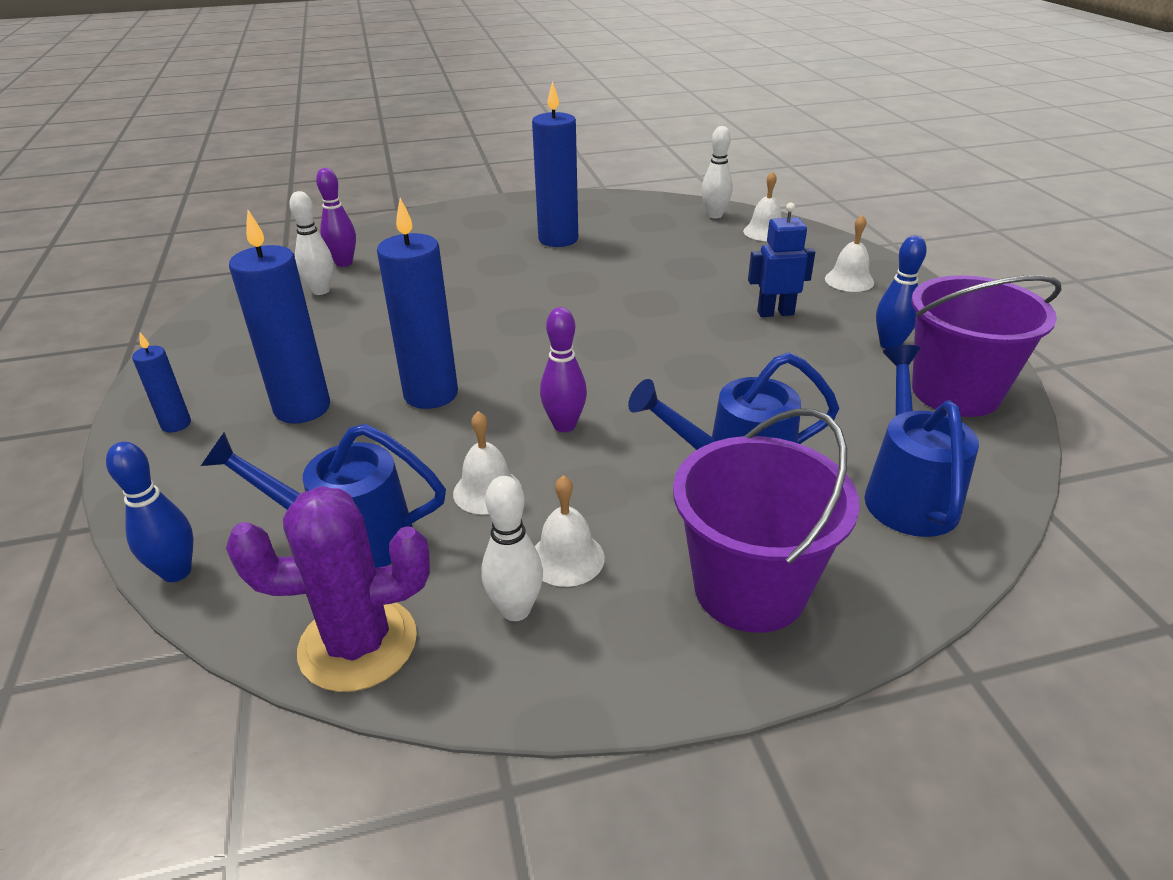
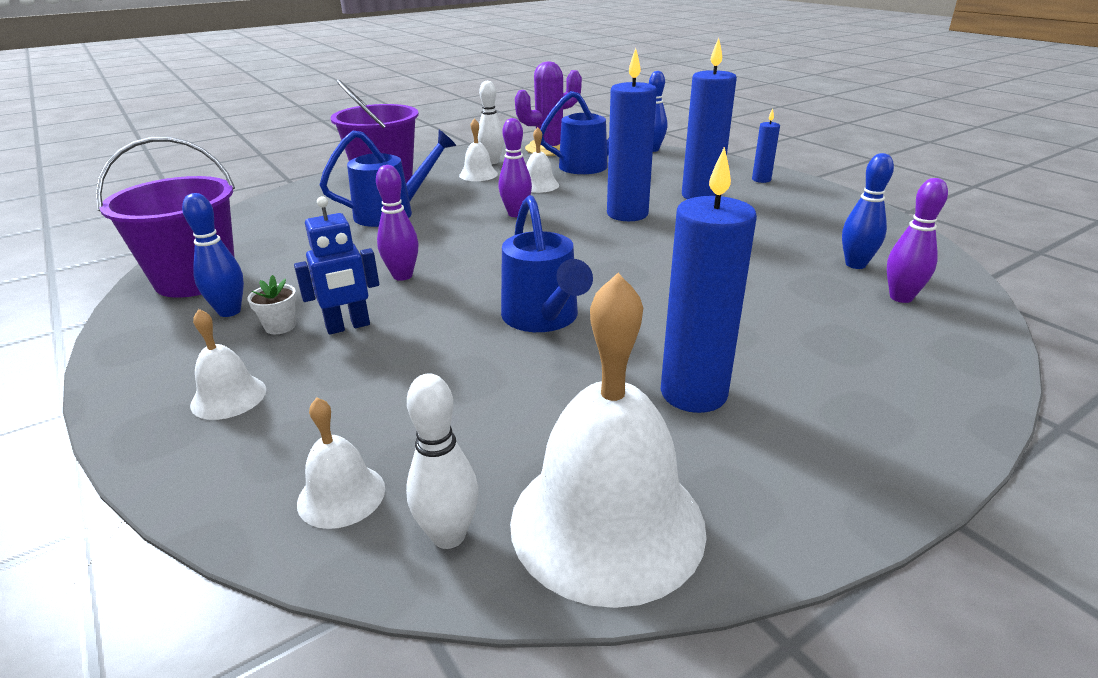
camera: 160 degrees right, 5 degrees down
(321, 290) = (855, 264): white bowling pin -> blue bowling pin
(644, 209) = (607, 522): none -> white bell
(727, 354) = (402, 276): none -> purple bowling pin
(834, 323) = (280, 326): none -> white flower pot
(907, 493) = (282, 218): blue watering can -> blue watering can (543, 319)

